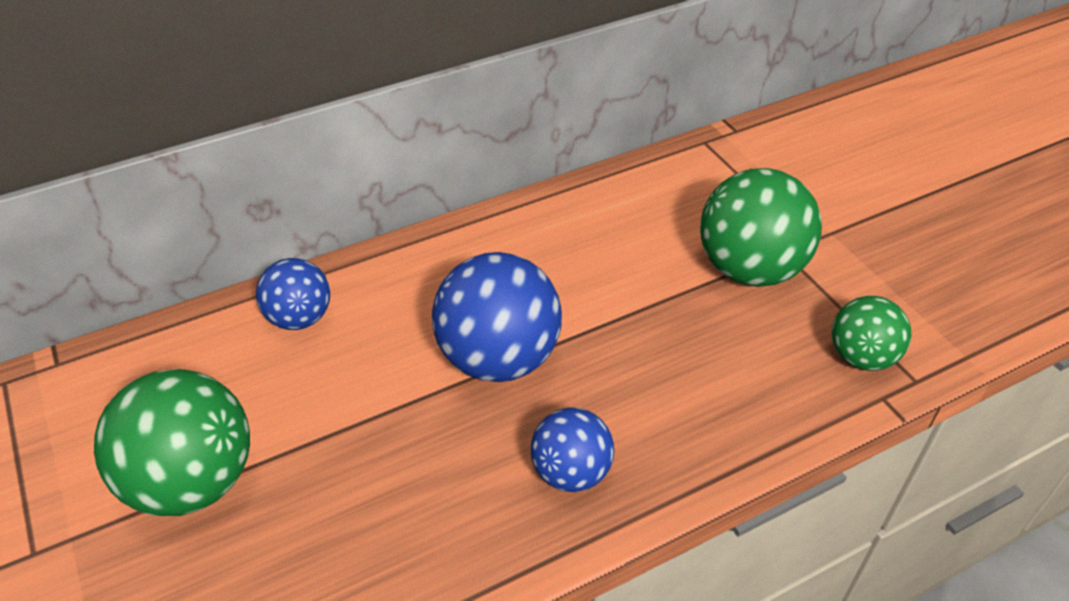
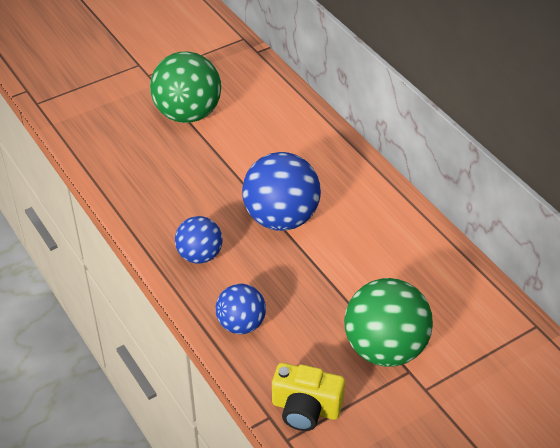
camera: 85 degrees right, 0 degrees up
(299, 318) = (301, 130): blue ball -> blue ball (241, 324)
(861, 357) = (305, 408): green ball -> yellow camera

